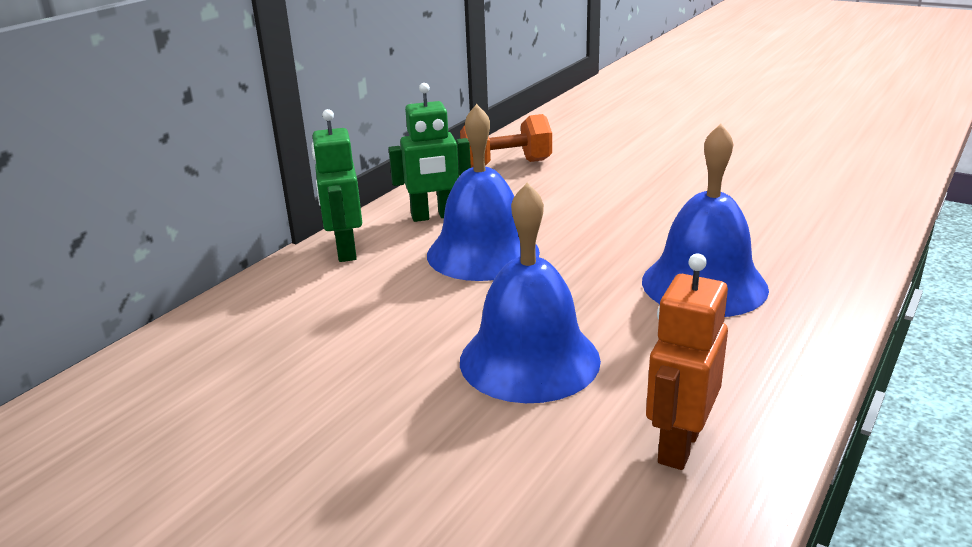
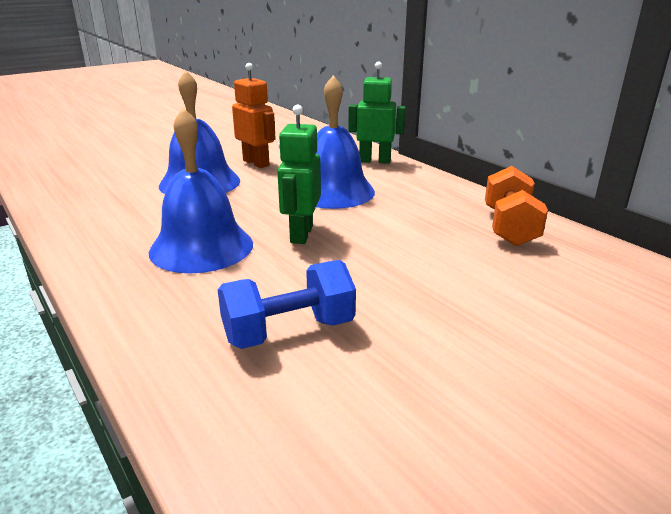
camera: 110 degrees right, 0 degrees up
(434, 216) = (408, 187): green robot -> green robot (301, 234)
(678, 445) = (89, 197): orange robot -> orange robot (256, 163)
(769, 209) = (288, 331): none -> blue dumbbell

